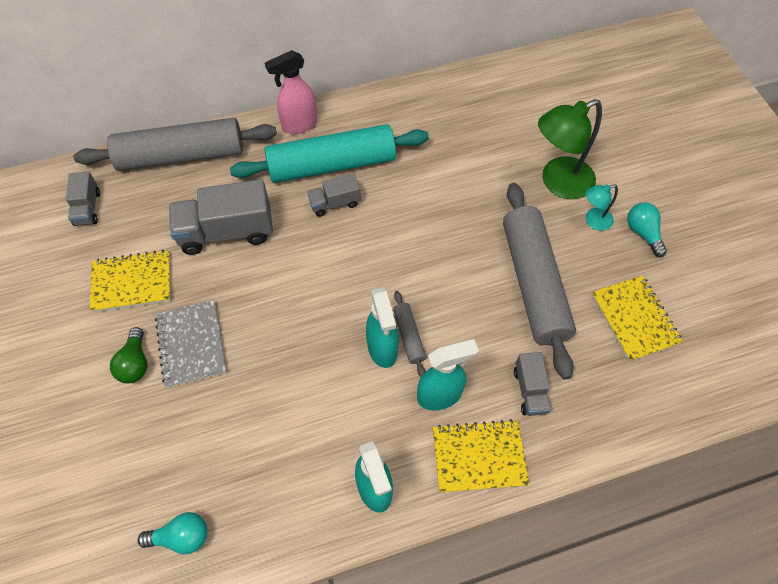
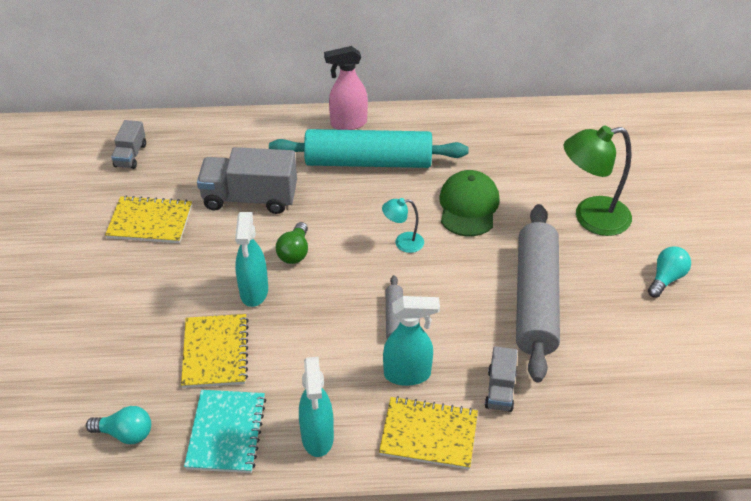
camera: 15 degrees right, 15 degrees down
(135, 363) = (131, 286): green light bulb -> green light bulb (294, 252)
(181, 156) = (229, 129): grey rolling pin -> none
(191, 344) = (187, 282): grey notebook -> none
(283, 507) = (226, 432): none -> turquoise notebook
(335, 203) = (360, 194): grey truck -> none
(382, 349) = (365, 323): turquoise spray bottle -> turquoise spray bottle (254, 292)
(442, 194) = (468, 206): none -> green cap
(593, 221) = (616, 258): turquoise lamp -> turquoise lamp (403, 243)
(634, 319) = (631, 352): yellow notebook -> yellow notebook (215, 352)
(643, 233) = (666, 278): turquoise light bulb -> turquoise light bulb turned 45 degrees clockwise

